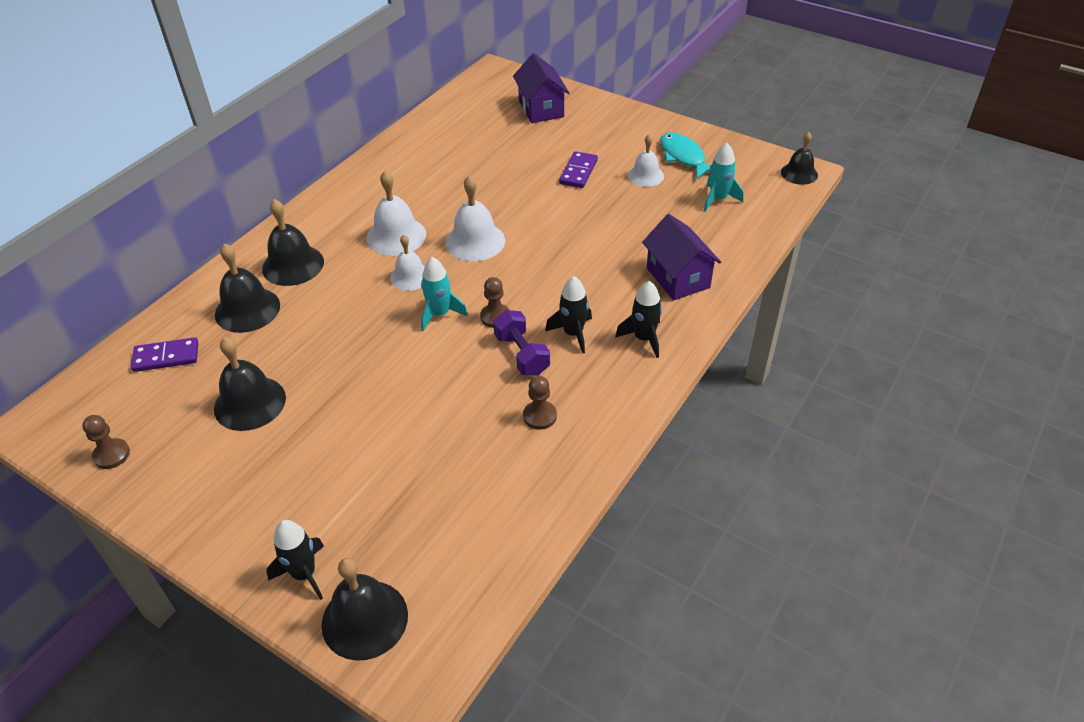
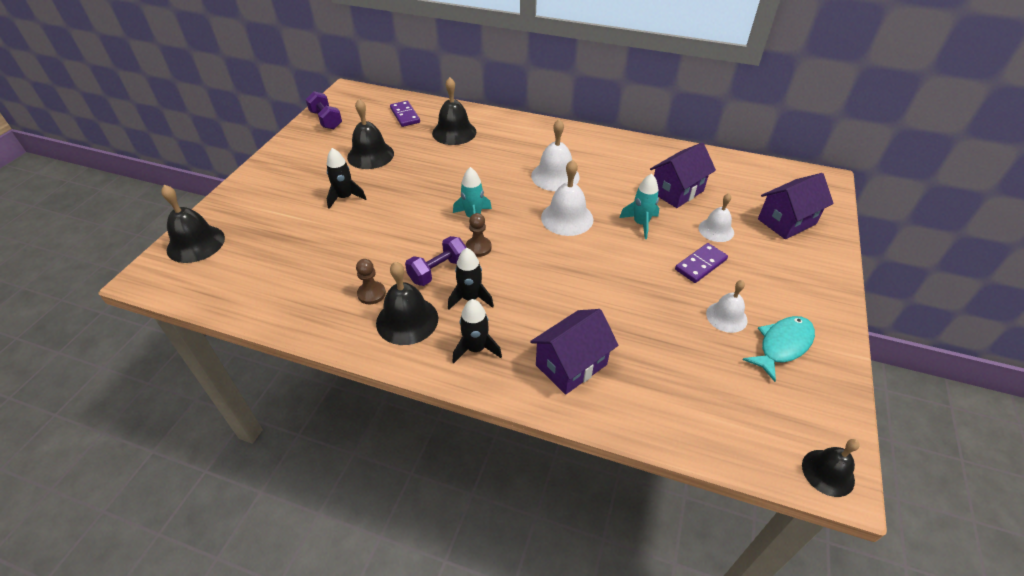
camera: 75 degrees right, 0 degrees up
(111, 455) = (326, 120): brown pawn -> purple dumbbell
(293, 265) = (504, 138): black bell -> black bell (407, 320)
(304, 574) = (233, 211): black rocket -> black rocket (345, 197)
(410, 276) = (511, 193): white bell -> white bell (716, 230)
(467, 158) = (677, 191): none -> purple house
(578, 172) = (700, 265): purple domino -> purple domino turned 45 degrees counterclockwise
(718, 199) = (721, 387): turquoise rocket -> turquoise rocket (641, 224)

